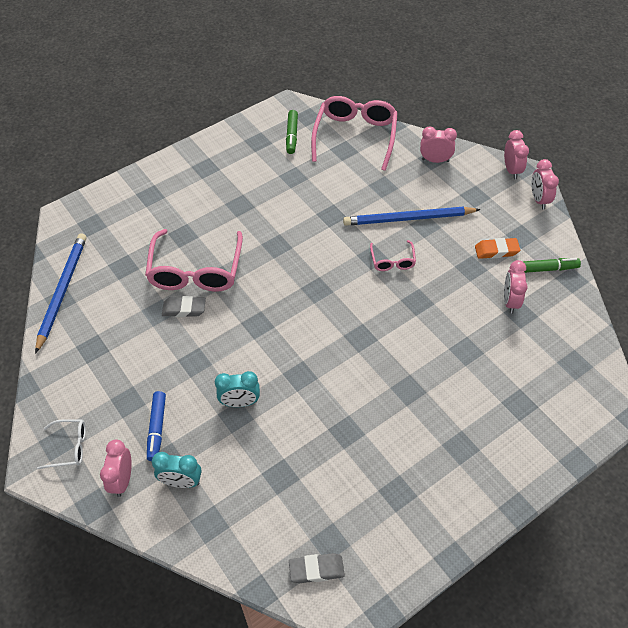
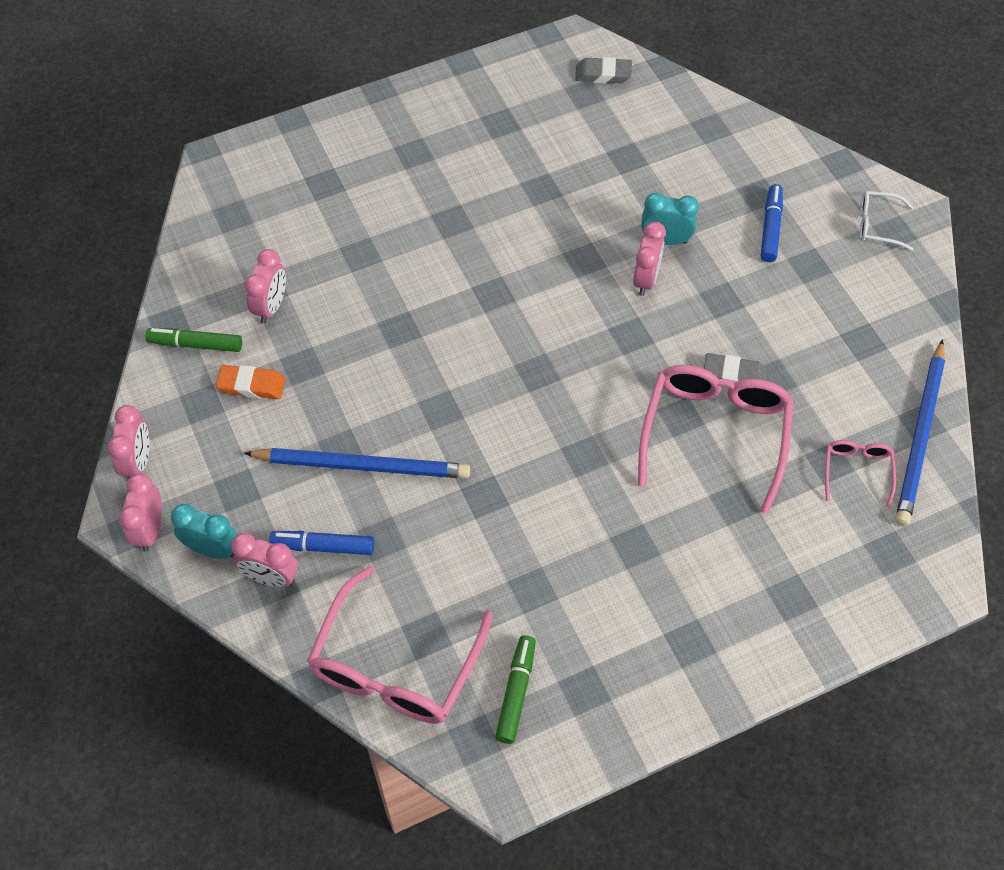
camera: 170 degrees left, 5 degrees up
(122, 480) = (809, 182): pink clock -> pink clock (646, 279)
(181, 482) = (741, 169): turquoise clock -> turquoise clock (212, 549)
(392, 261) = (412, 397): pink glasses -> pink glasses (856, 471)
(413, 177) = (323, 546): none -> blue marker

